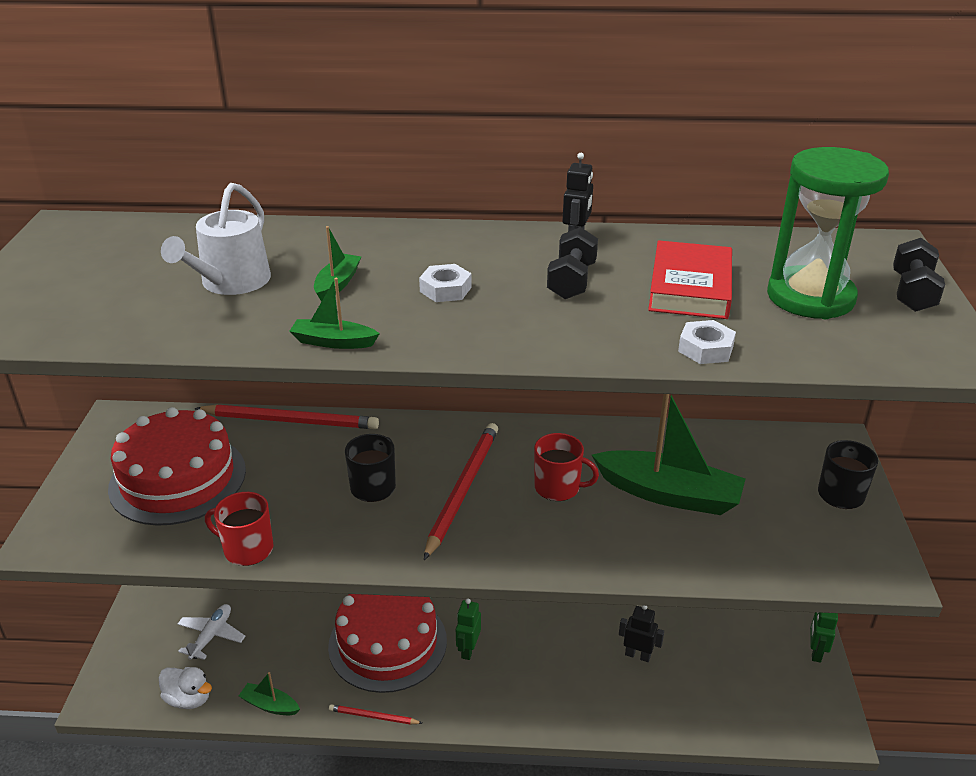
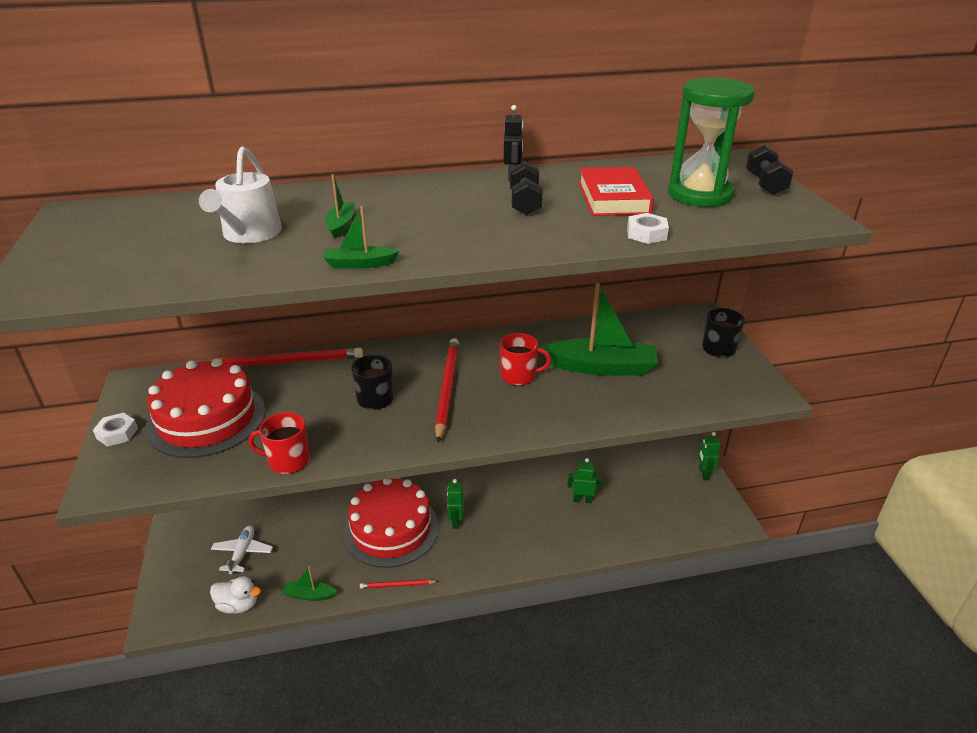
camera: 15 degrees left, 0 degrees up
(445, 289) = (431, 219): white nut -> white nut (117, 433)
(637, 655) = (582, 500): black robot -> green robot

